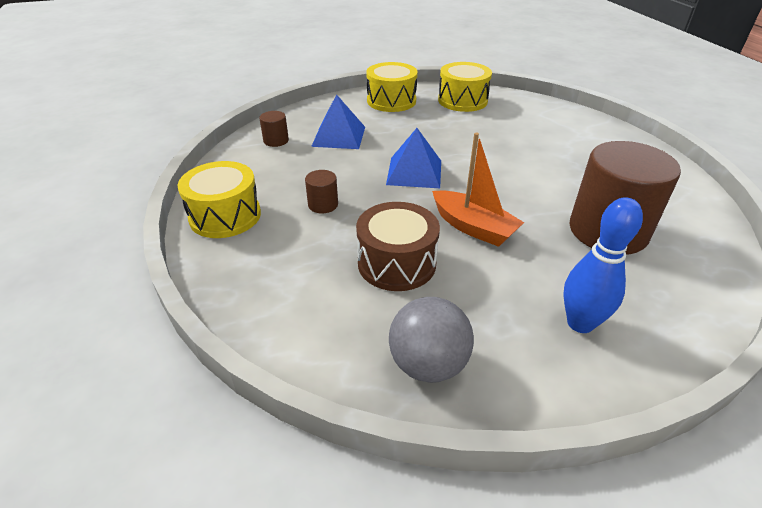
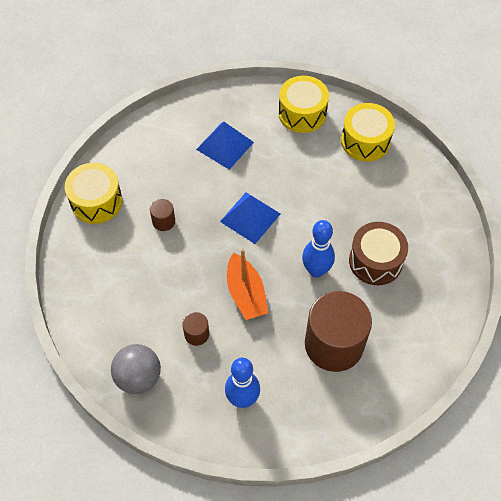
camera: 30 degrees right, 20 degrees up
(276, 141) = (174, 129): brown cylinder -> brown cylinder (196, 334)
(396, 263) = (174, 298): brown drum -> brown drum (375, 261)
(521, 185) = (316, 270): none -> blue bowling pin

